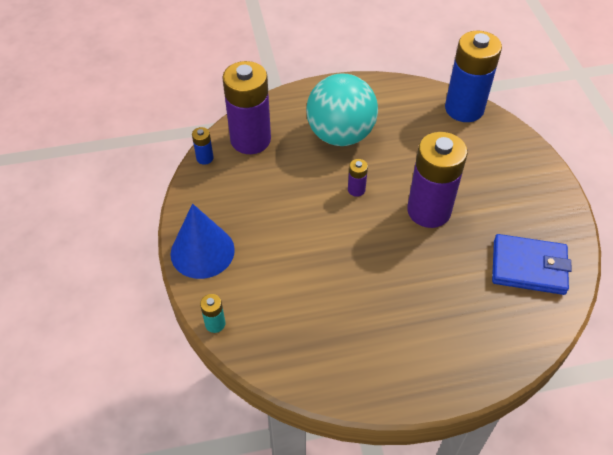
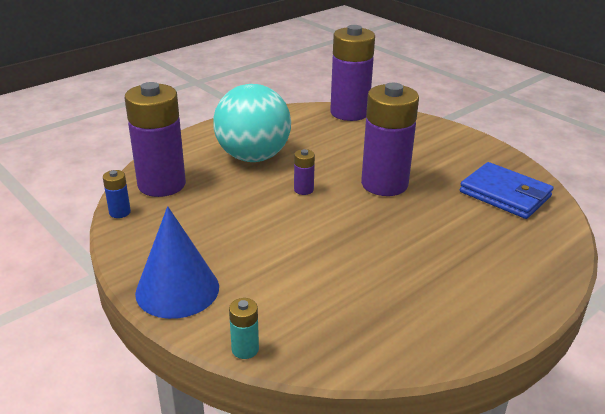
camera: 30 degrees left, 20 degrees down
(464, 109) = (349, 113): blue battery -> purple battery
(528, 267) = (505, 194): blue wallet -> blue wallet turned 60 degrees clockwise

